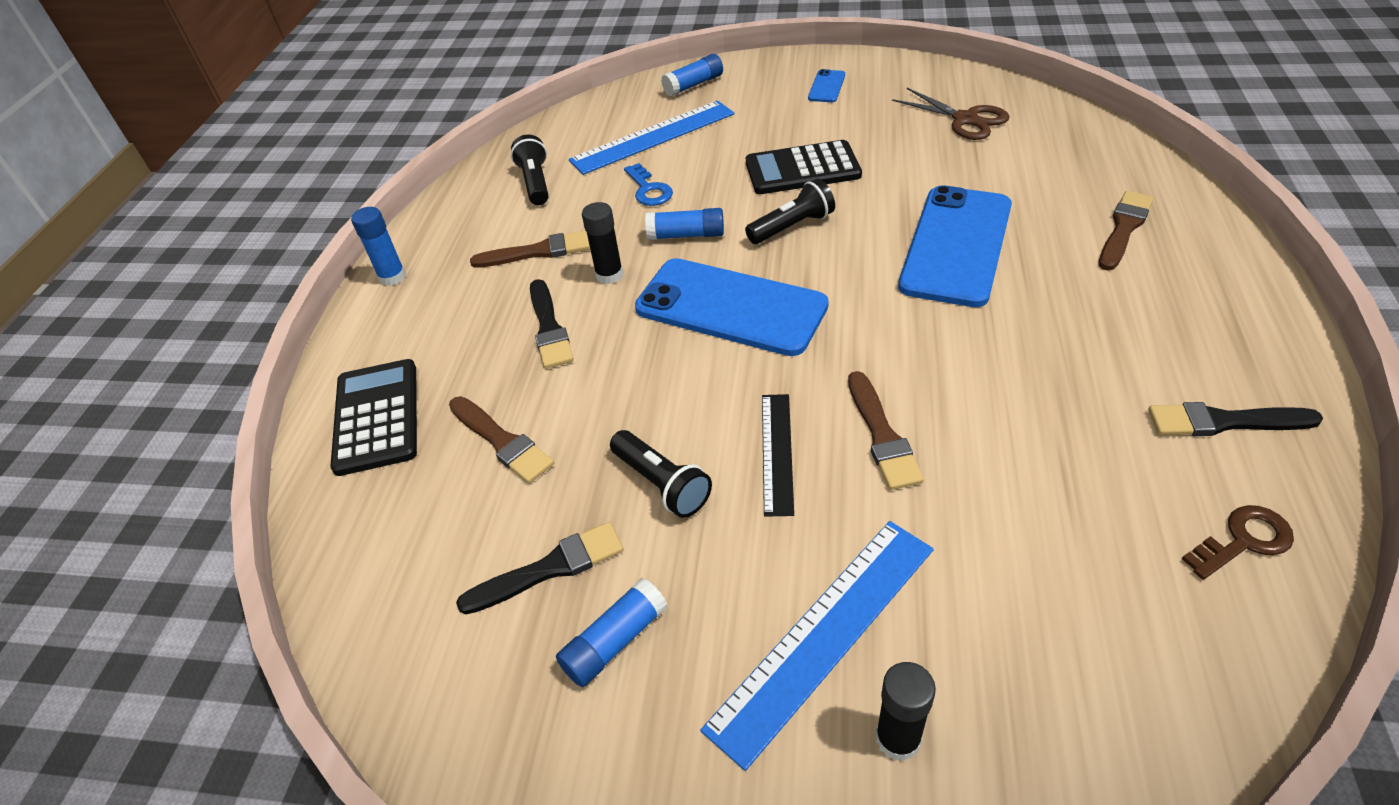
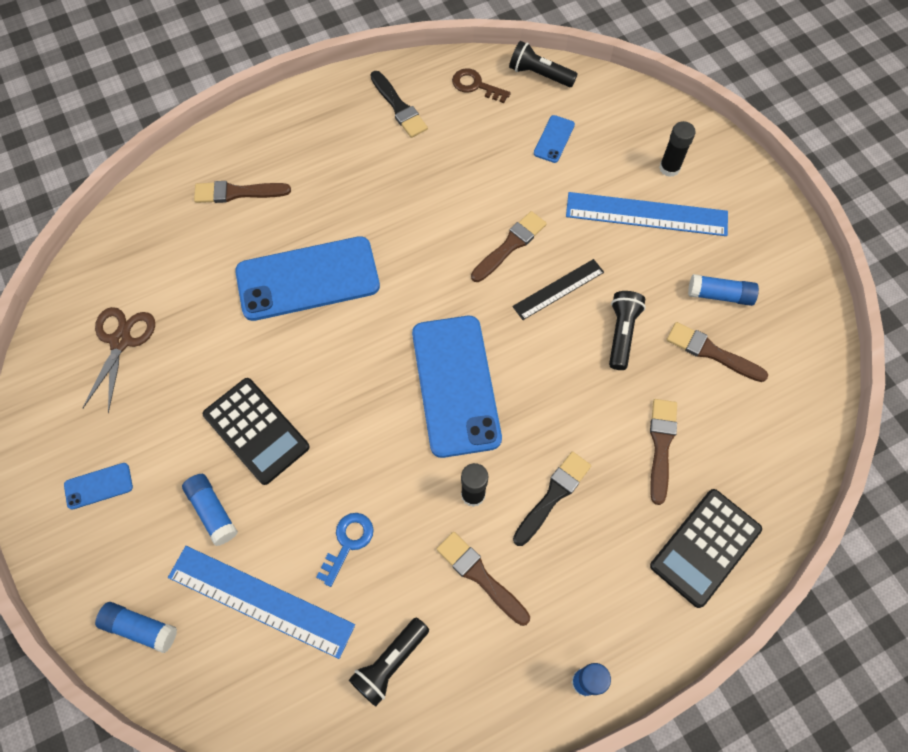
camera: 130 degrees left, 20 degrees up
(550, 568) = (711, 352): black brush -> brown brush
(686, 235) = (393, 468): blue glue stick -> blue glue stick (212, 511)
(792, 227) = (341, 395): black flashlight -> black flashlight (539, 74)
(1060, 591) = (554, 139): none -> blue phone

